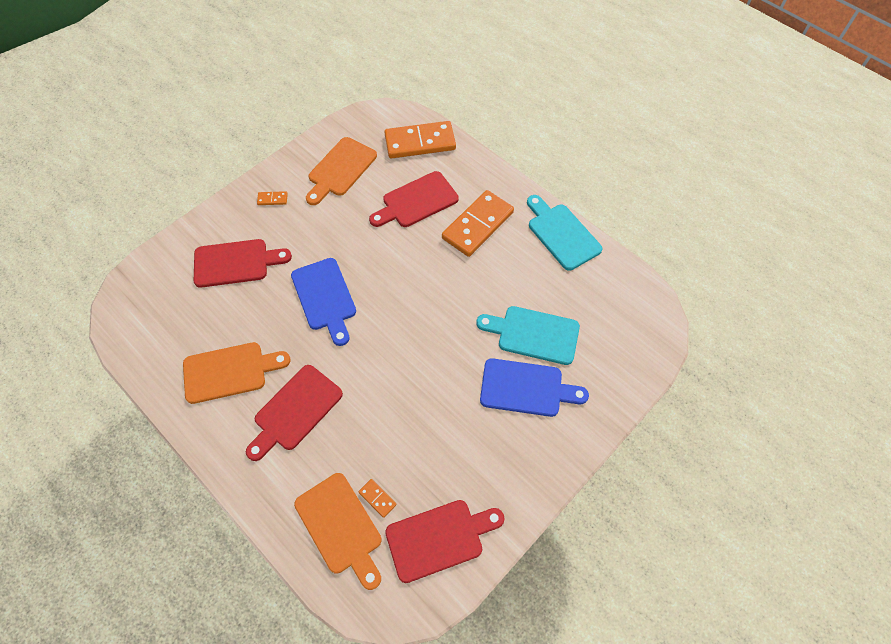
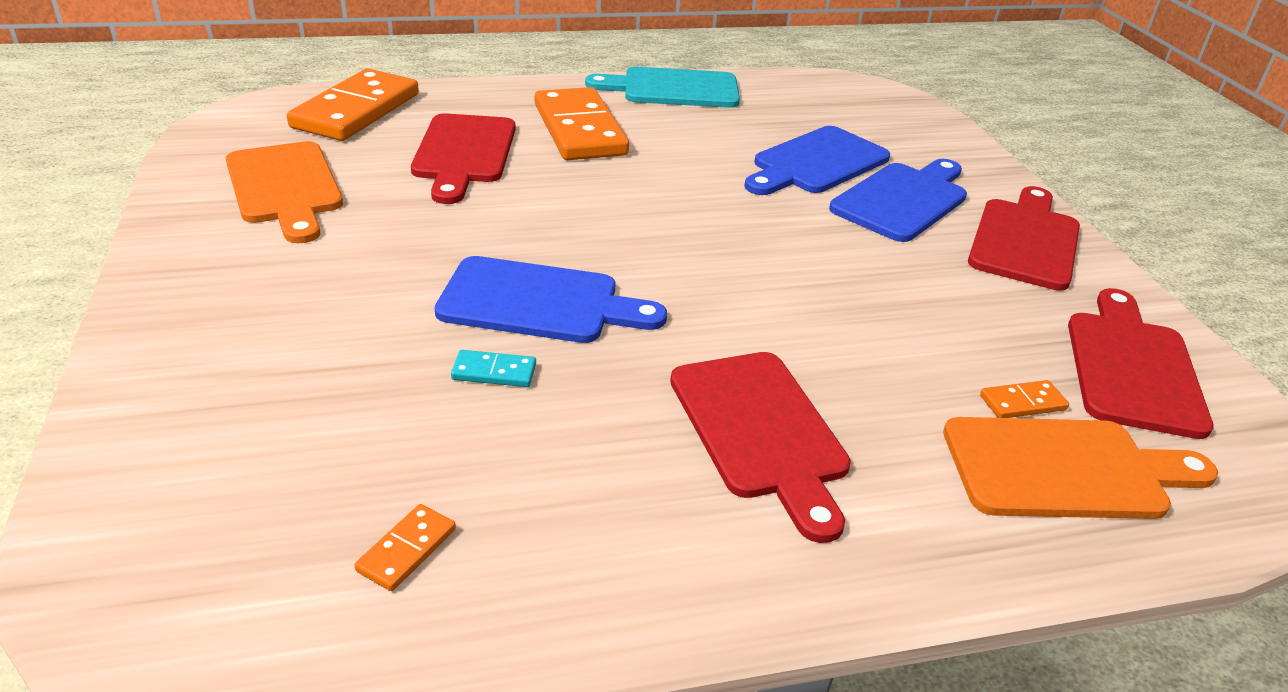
camera: 60 degrees left, 25 degrees down
(230, 372) = (578, 490): orange cutting board -> none
(236, 263) = (306, 377): red cutting board -> red cutting board (1025, 240)
(272, 199) = (224, 275): orange domino -> orange domino (406, 550)
(273, 311) = (494, 372): none -> turquoise domino
(533, 334) = (816, 163): turquoise cutting board -> blue cutting board

